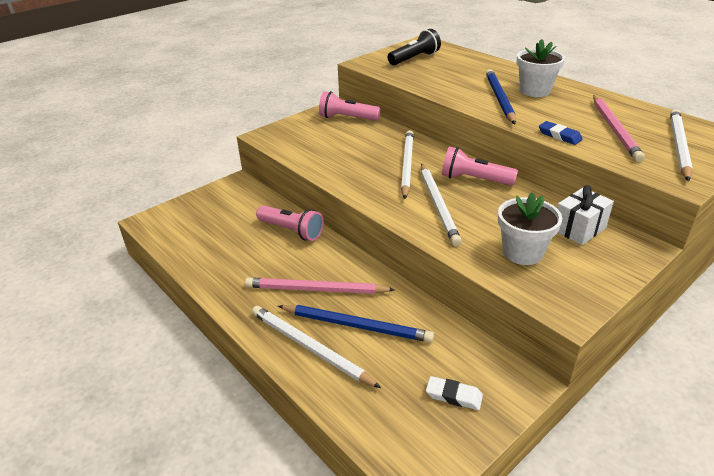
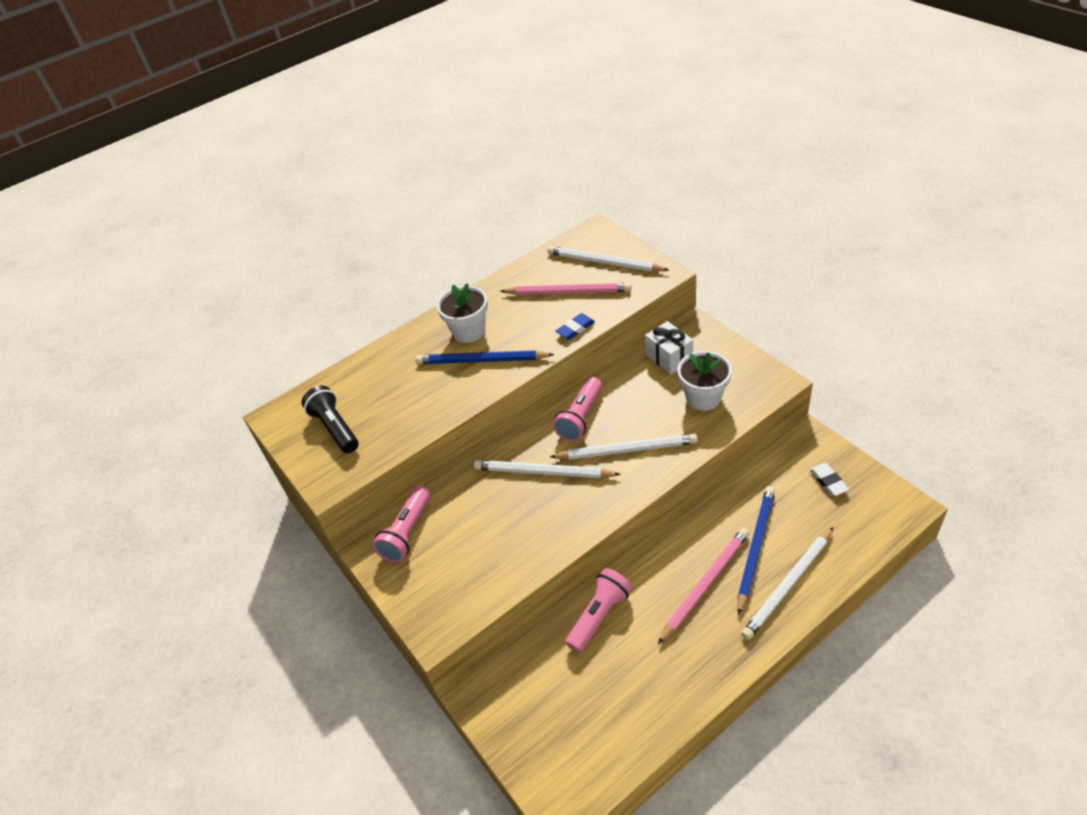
camera: 80 degrees left, 10 degrees up
(316, 289) = (705, 584): pink pencil -> pink pencil turned 150 degrees counterclockwise
(453, 396) = (828, 481): white eraser -> white eraser turned 45 degrees counterclockwise

